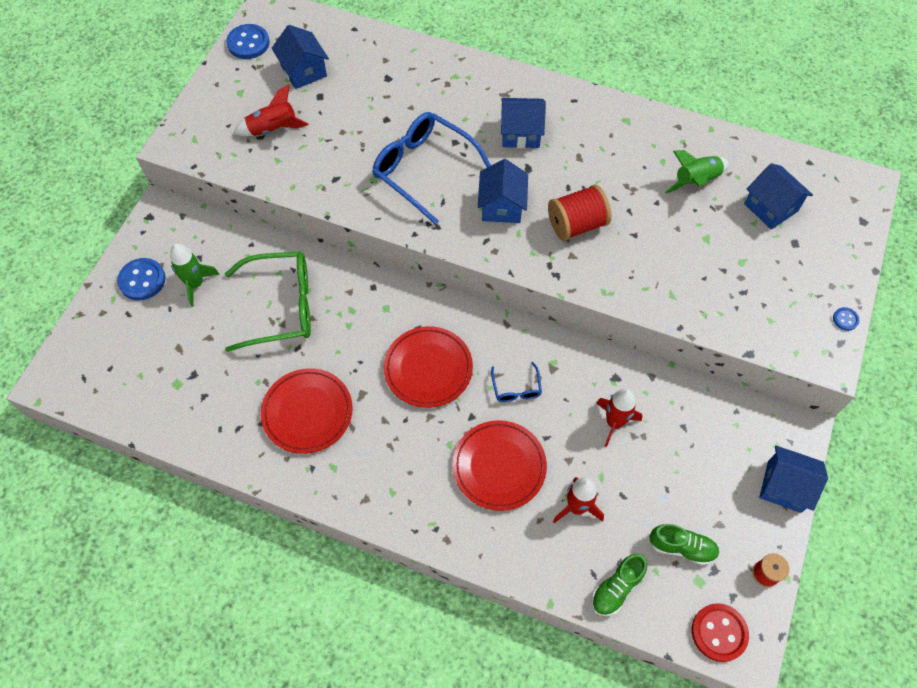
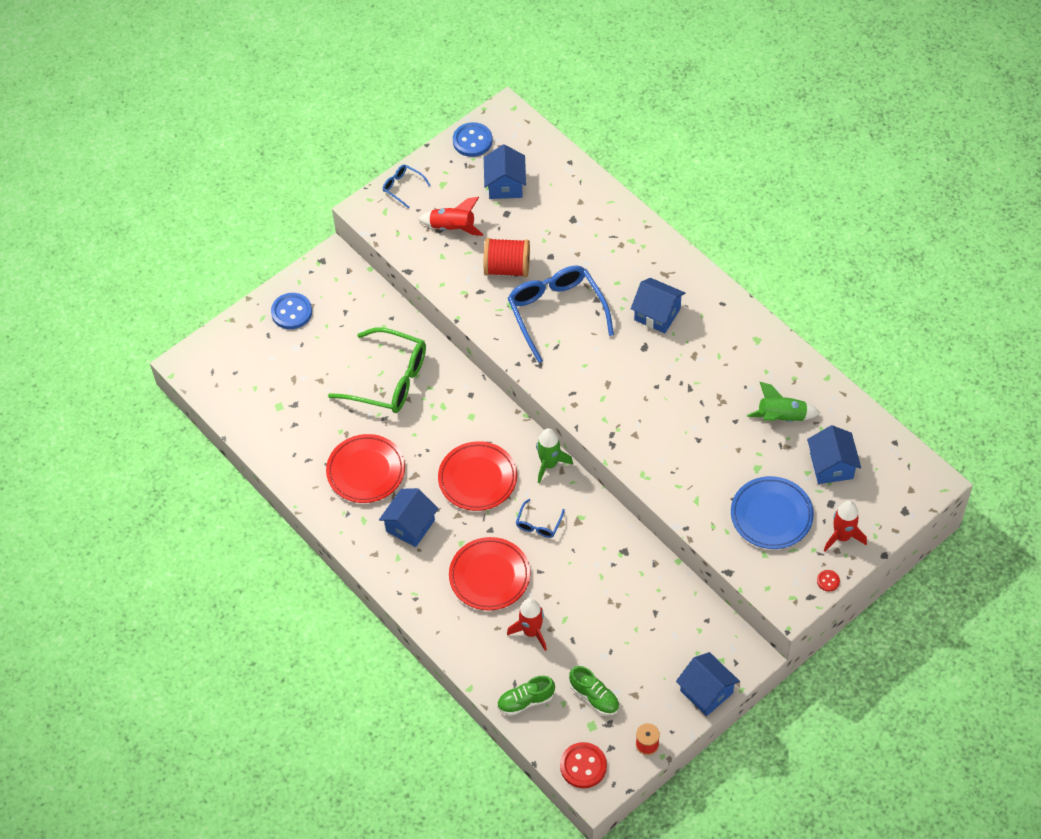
camera: 30 degrees right, 5 degrees down
(196, 284) = (331, 333): green rocket -> green rocket (549, 464)
(201, 110) = (403, 187): none -> blue glasses
(502, 206) = (602, 370): blue house -> blue house (410, 526)
(576, 224) = (655, 411): red spool -> red spool (507, 268)
(614, 422) = (601, 584): red rocket -> red rocket (842, 537)
(750, 278) = (771, 515): none -> blue plate
(845, 319) = (828, 581): blue button -> red button

